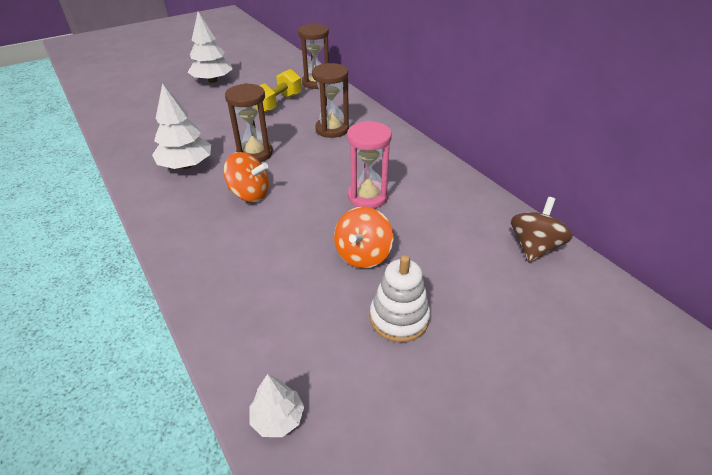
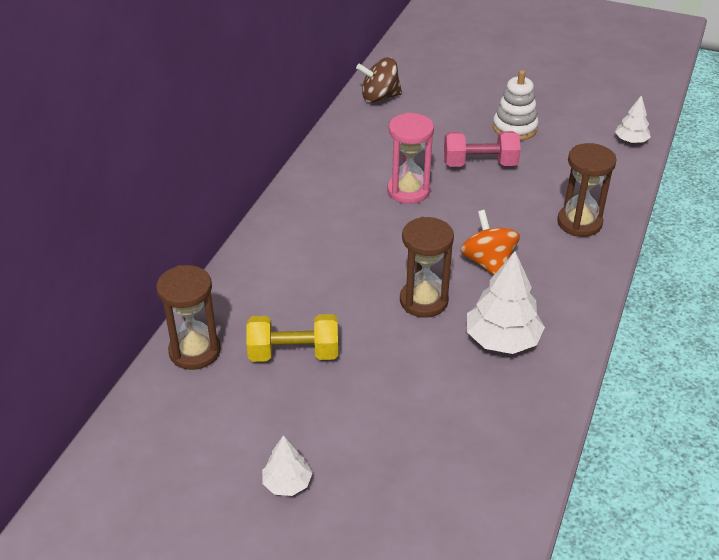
camera: 125 degrees left, 0 degrees up
(212, 80) = (287, 483): white tree -> white tree, size x0.57
(332, 129) = (313, 269): brown hourglass -> brown hourglass (579, 223)
(363, 255) = (480, 164): orange spinning top -> pink dumbbell

